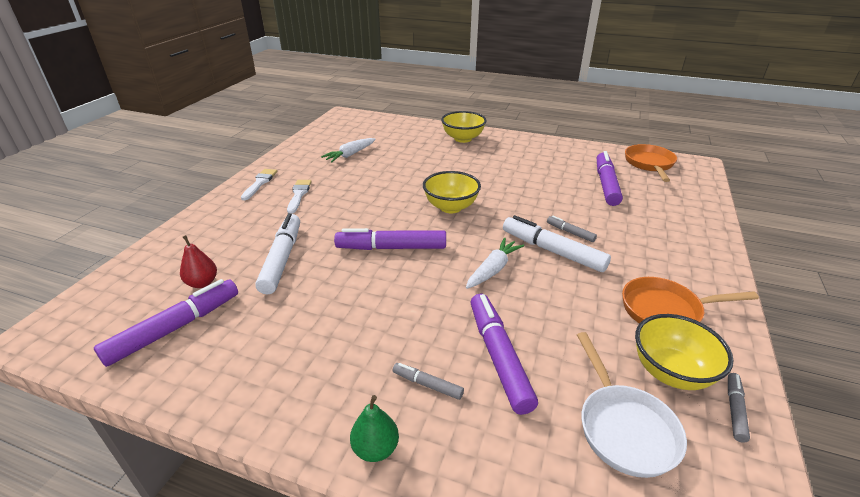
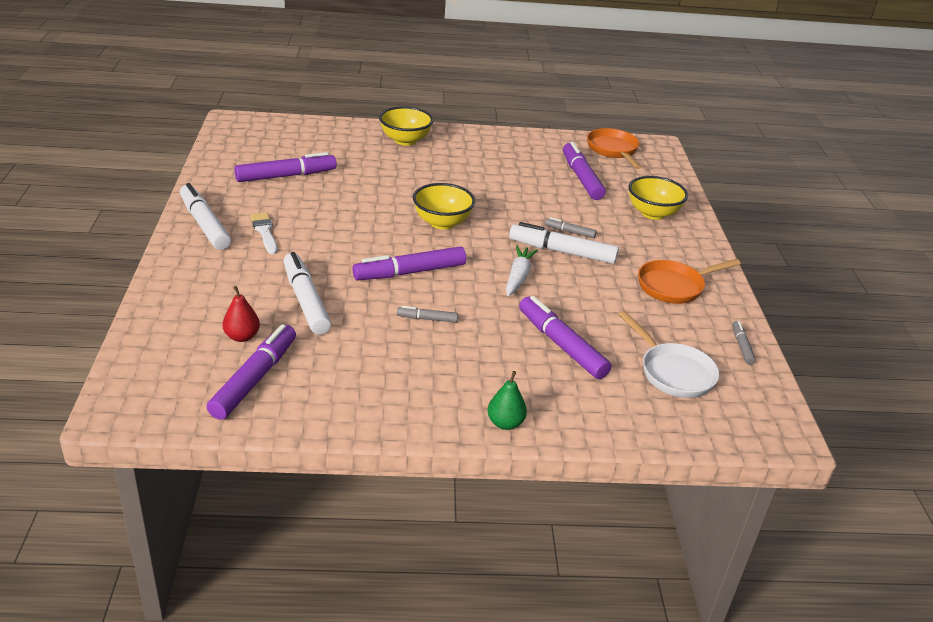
camera: 25 degrees left, 0 degrees up
(260, 183) = (204, 224): white brush -> white marker
(350, 155) = (286, 176): white carrot -> purple marker
(427, 385) = (517, 375): grey marker -> grey marker (427, 319)
(671, 372) = (692, 330): yellow bowl -> yellow bowl (653, 213)

